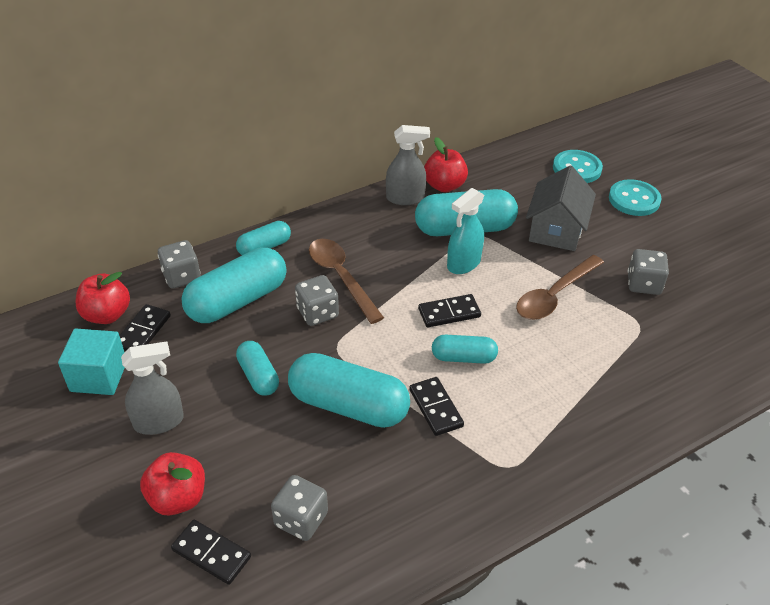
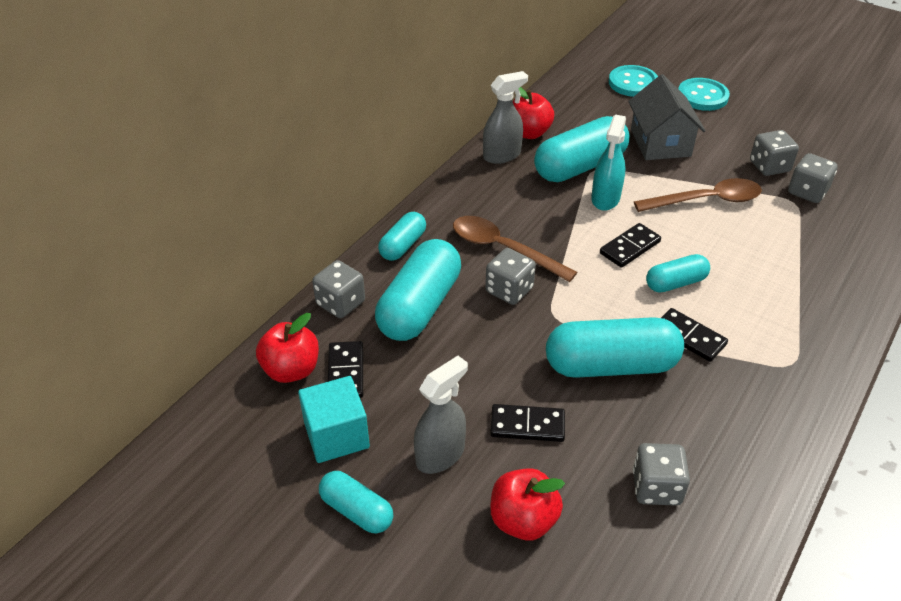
camera: 25 degrees left, 0 degrees up
(211, 553) = (601, 557): black domino -> black domino (527, 425)
(258, 376) = (502, 371): turquoise capsule -> turquoise capsule (356, 510)
(554, 295) = (706, 201): brown spoon -> brown spoon turned 120 degrees counterclockwise
(661, 319) = (807, 192): none -> grey dice

